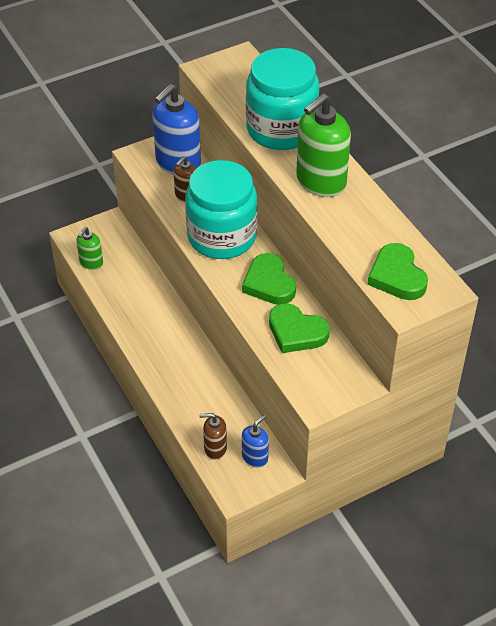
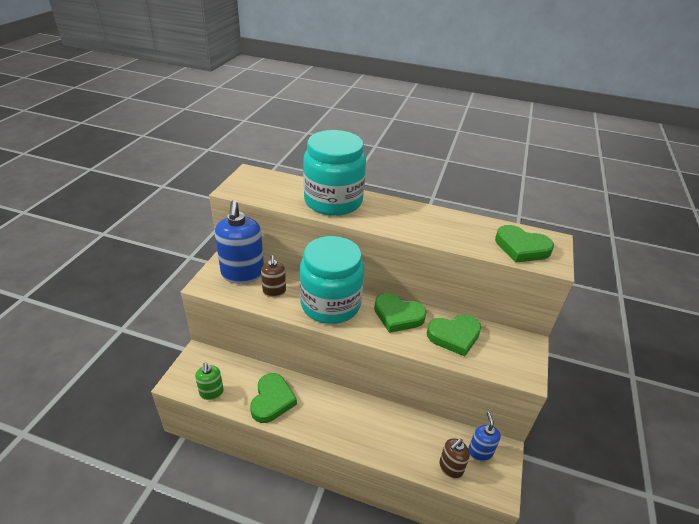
camera: 45 degrees left, 10 degrees down
(131, 300) = (272, 400): none -> green heart
(320, 182) = (400, 218): green soap dispenser -> none

